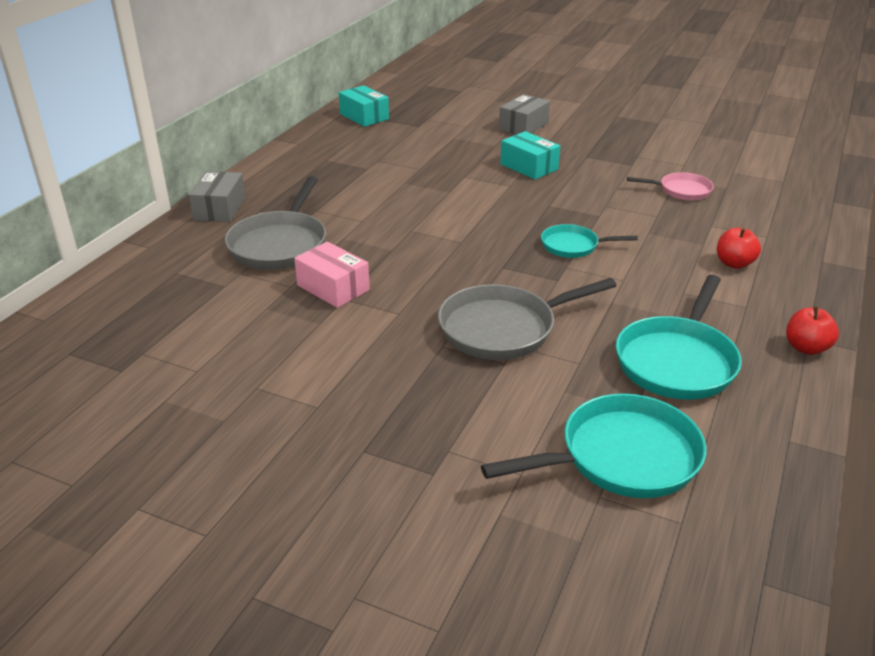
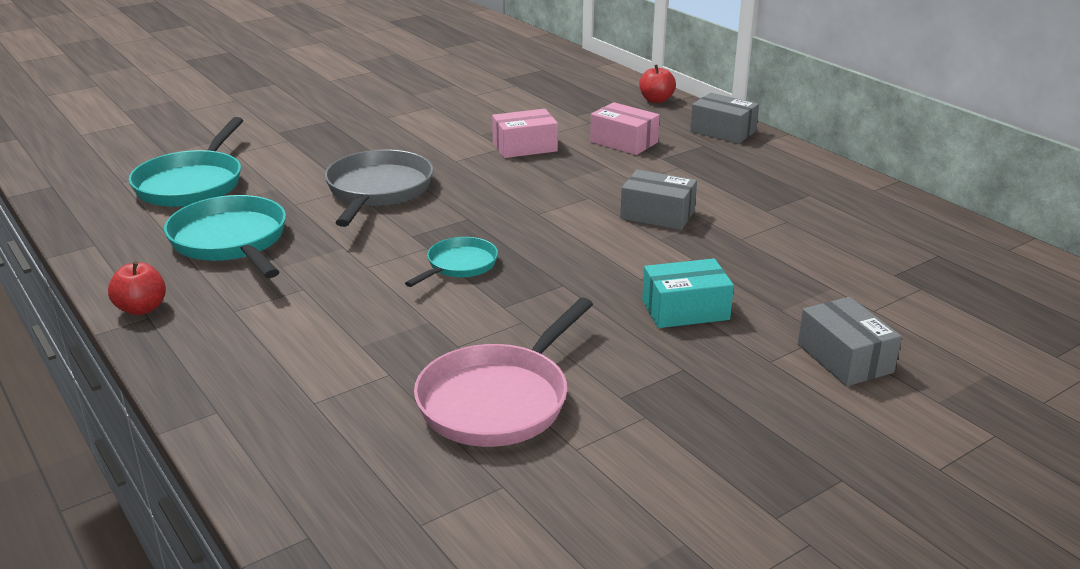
camera: 120 degrees right, 5 degrees down
(280, 244) = (624, 142): grey pan -> pink box
(364, 116) = (955, 246): turquoise box -> none
(413, 200) = (657, 215): none -> grey box
(681, 190) = (499, 400): pink pan -> pink pan, size x1.74
(734, 263) = (301, 345): red apple -> red apple (656, 100)

